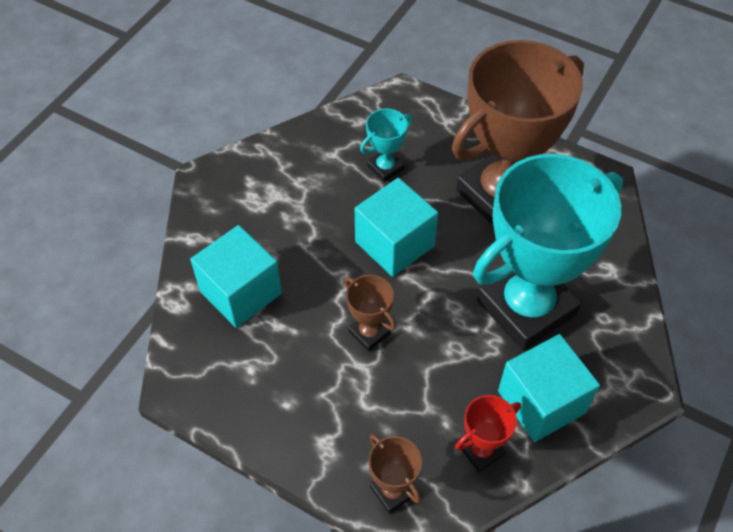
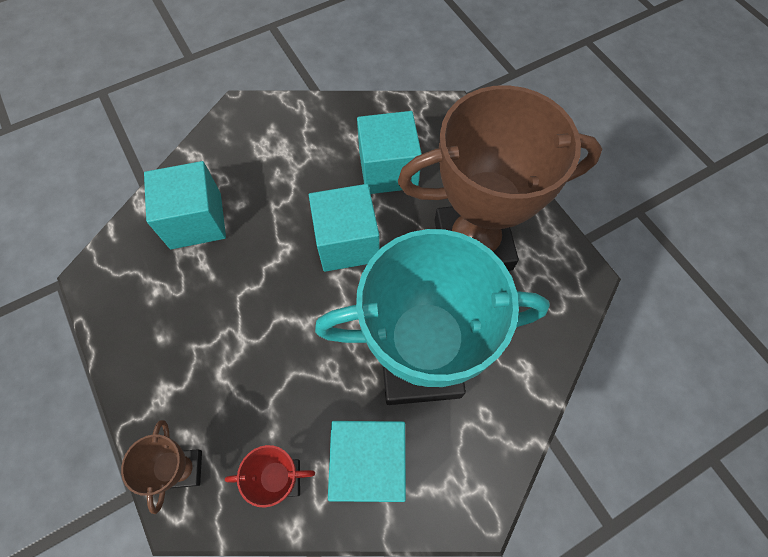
camera: 30 degrees right, 10 degrees up
(369, 333) = (269, 312): brown trophy -> none
(385, 168) = (388, 170): turquoise trophy -> turquoise cube

